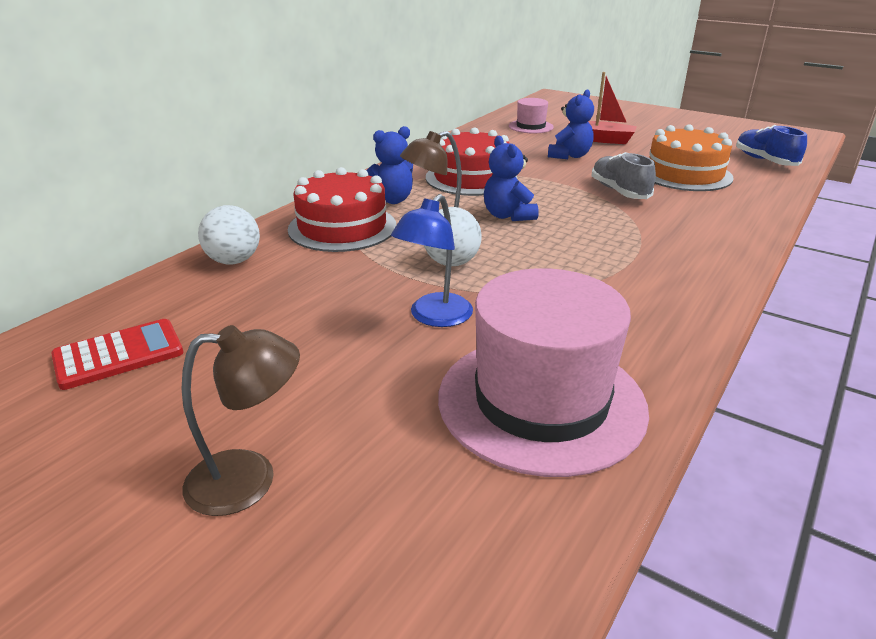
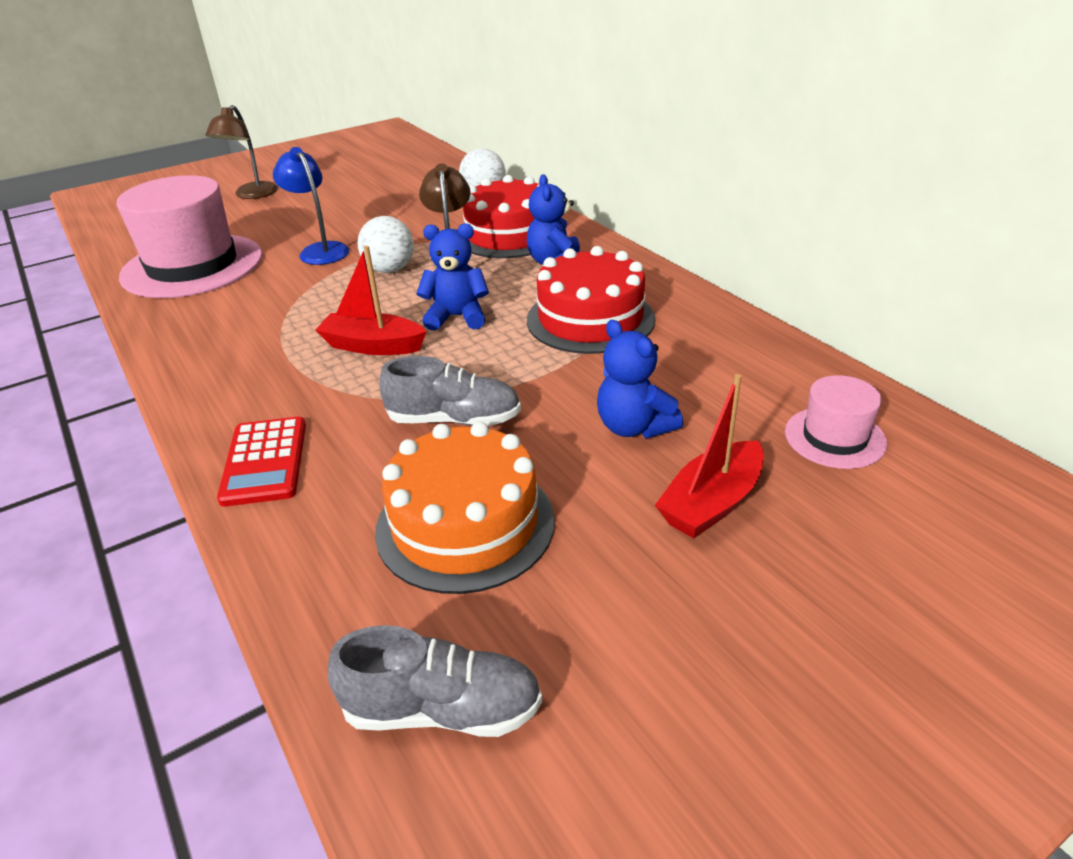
camera: 115 degrees right, 5 degrees up
(119, 355) = (394, 169): red calculator -> red calculator (265, 461)
(578, 234) = (373, 346): none -> red boat
(765, 161) = (442, 709): blue shoe -> grey shoe

